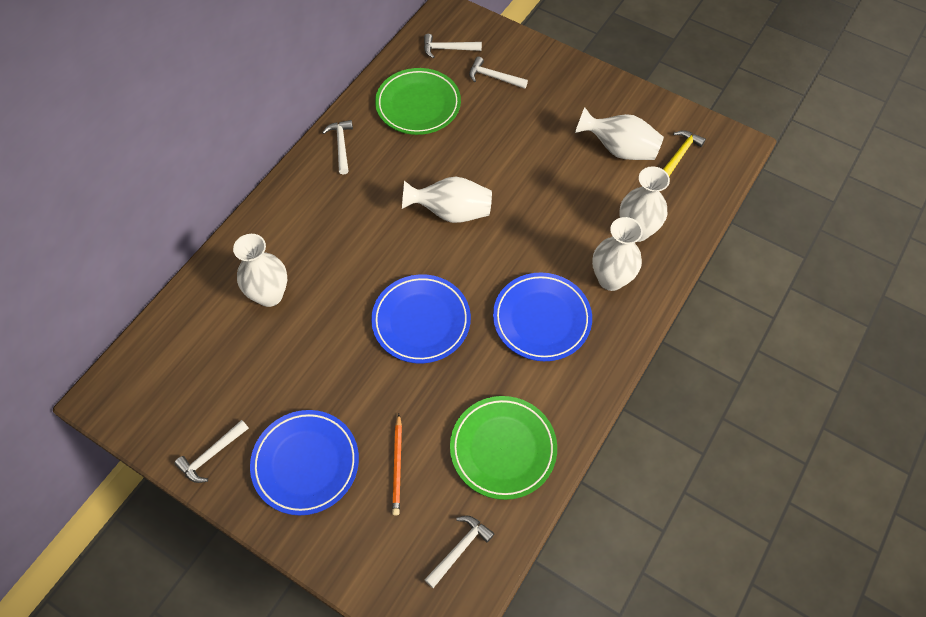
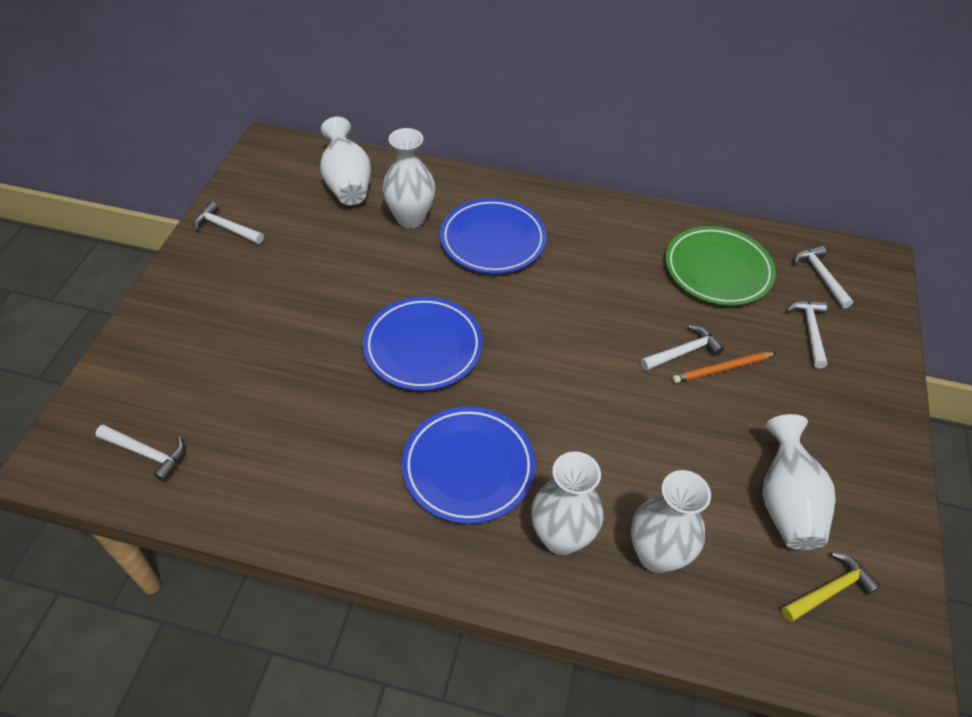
camera: 70 degrees right, 10 degrees down
(306, 463) = (228, 296): blue plate -> blue plate (493, 240)
(341, 145) = (620, 221): white hammer -> white hammer (683, 352)
(397, 466) = (238, 372): orange pencil -> orange pencil (722, 369)
(451, 212) = (582, 338): white vase -> white vase (347, 183)
(503, 449) = (278, 467): green plate -> none
(680, 154) = (829, 590): yellow hammer -> yellow hammer turned 45 degrees counterclockwise

